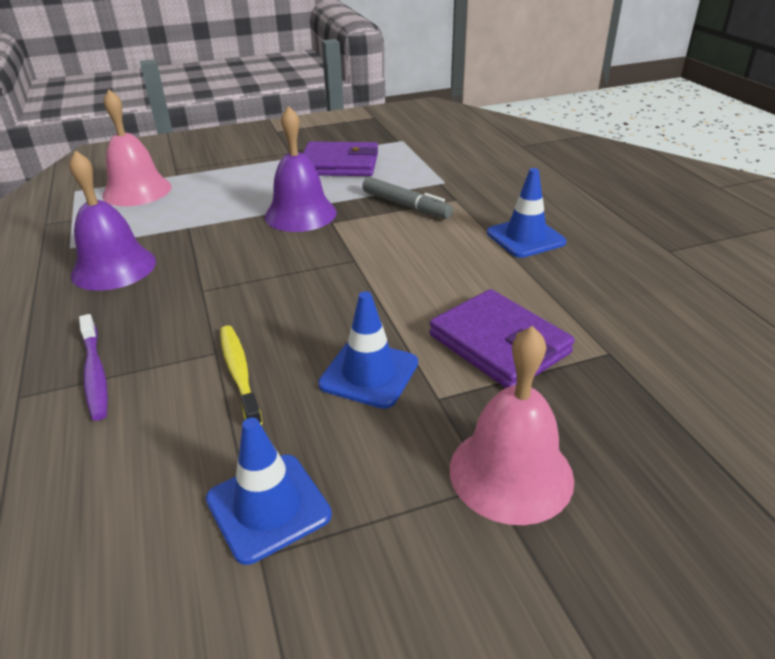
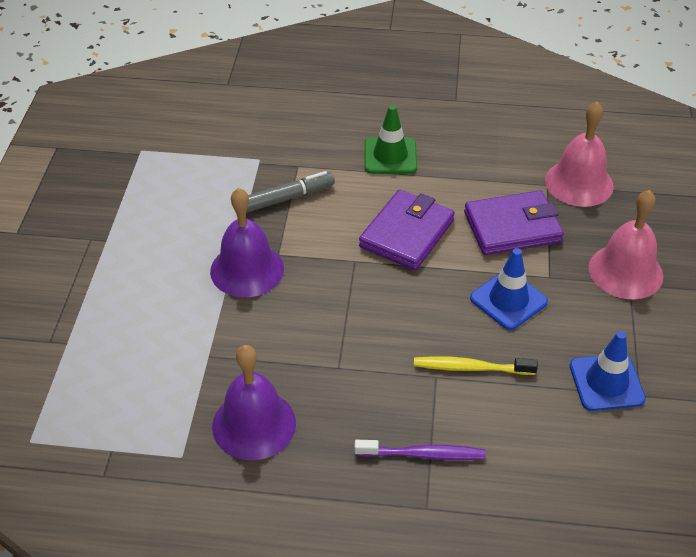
camera: 65 degrees left, 10 degrees up
(137, 191) = (83, 383): pink bell -> pink bell (579, 183)
(339, 164) = (159, 211): purple wallet -> purple wallet (406, 234)
(525, 238) = (390, 156): blue traffic cone -> green traffic cone

